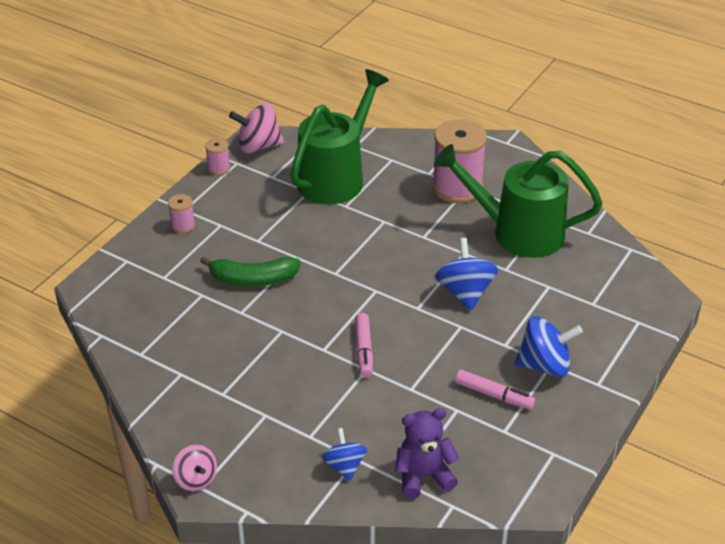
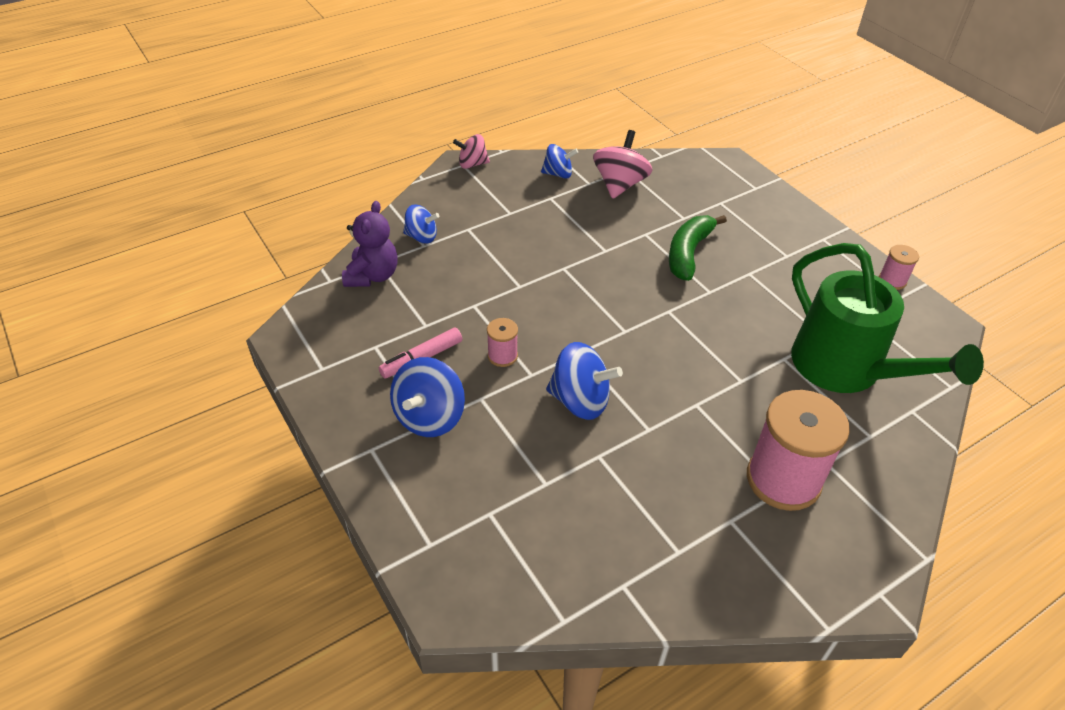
camera: 115 degrees right, 5 degrees up
(177, 402) = (558, 174): none -> blue spinning top
(183, 225) = (795, 231): pink spool -> pink spool (502, 356)
(258, 146) = (931, 323): pink spinning top -> pink spinning top (620, 184)
(364, 350) = (544, 292): pink marker -> none
(516, 232) = (662, 501): green watering can -> none

